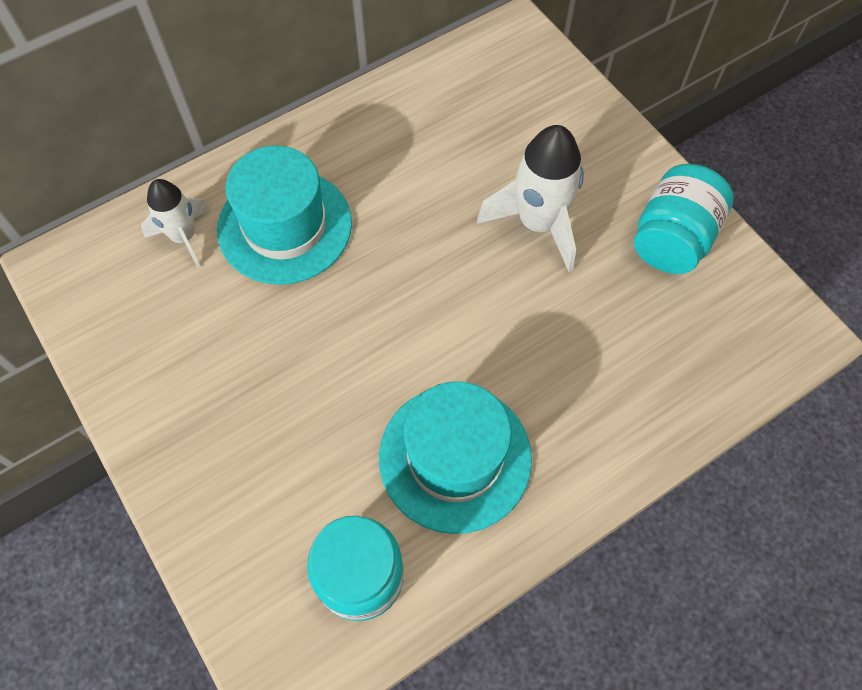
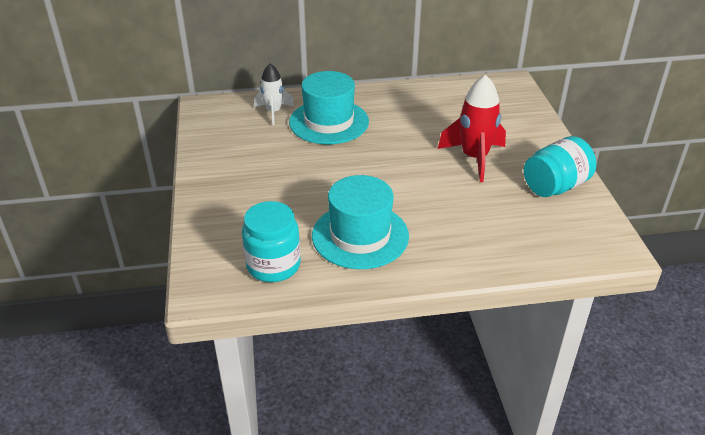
camera: 25 degrees right, 25 degrees down
(538, 223) = (474, 158): white rocket -> red rocket

